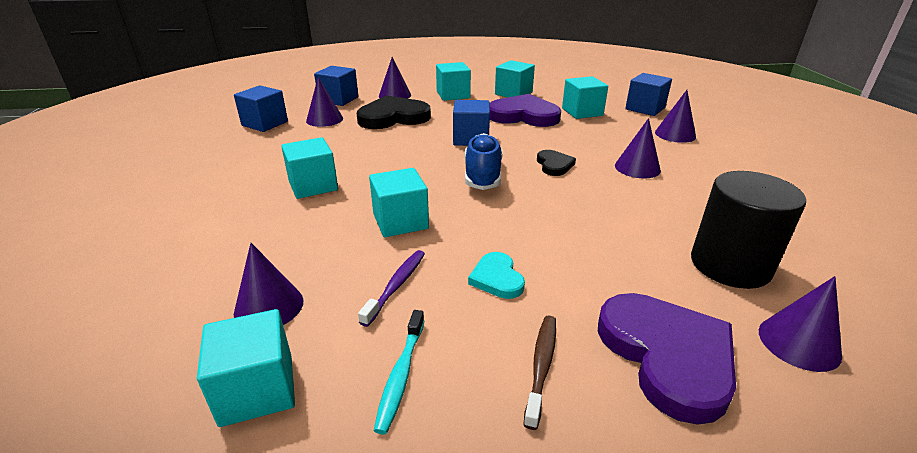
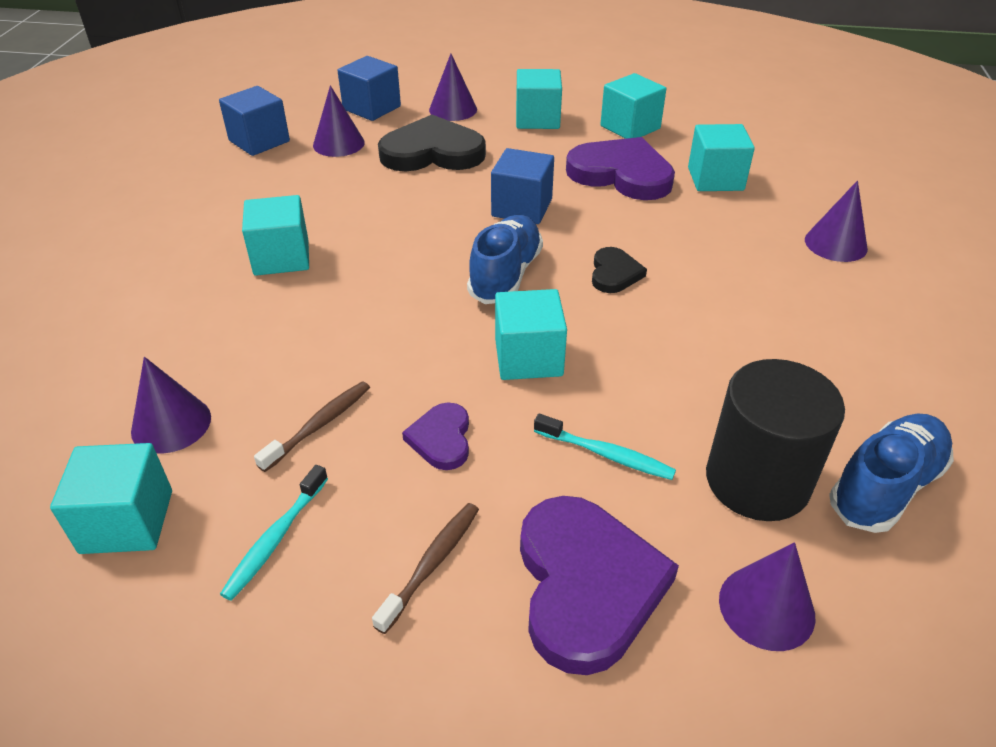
camera: 15 degrees right, 10 degrees up
(396, 286) = (319, 425): purple toothbrush -> brown toothbrush
(400, 221) = (364, 333): turquoise cube -> turquoise cube (528, 357)
(497, 278) = (441, 439): turquoise heart -> purple heart
(621, 267) = (606, 454): none -> turquoise toothbrush
(637, 168) = (734, 297): purple cone -> none
(645, 108) = (821, 185): blue cube -> none
(809, 254) = (885, 487): none -> blue shoe

